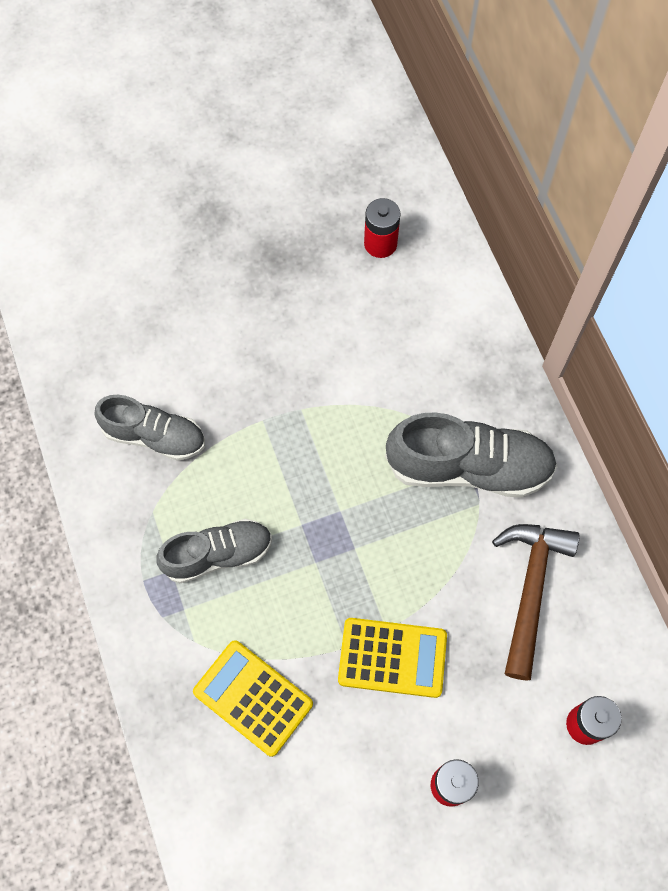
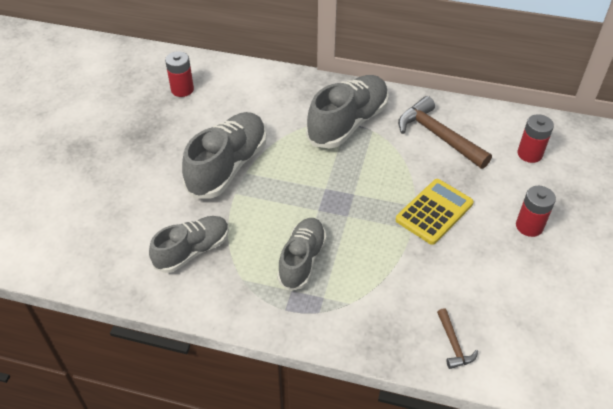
camera: 55 degrees left, 20 degrees down
(211, 784) = (453, 344): none -> brown hammer
(253, 698) = (411, 291): yellow calculator -> none
(296, 384) = (228, 166): none -> grey shoe

